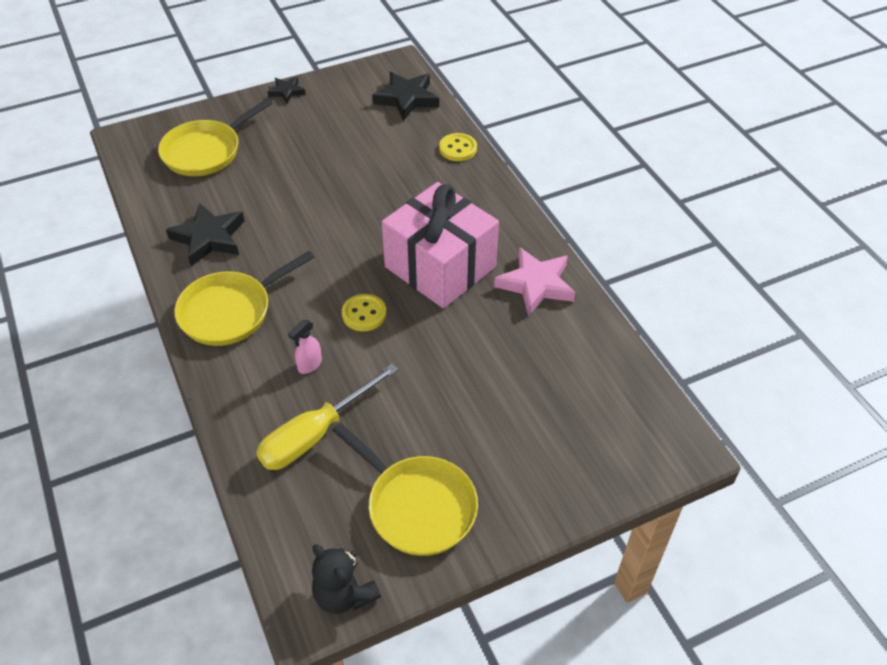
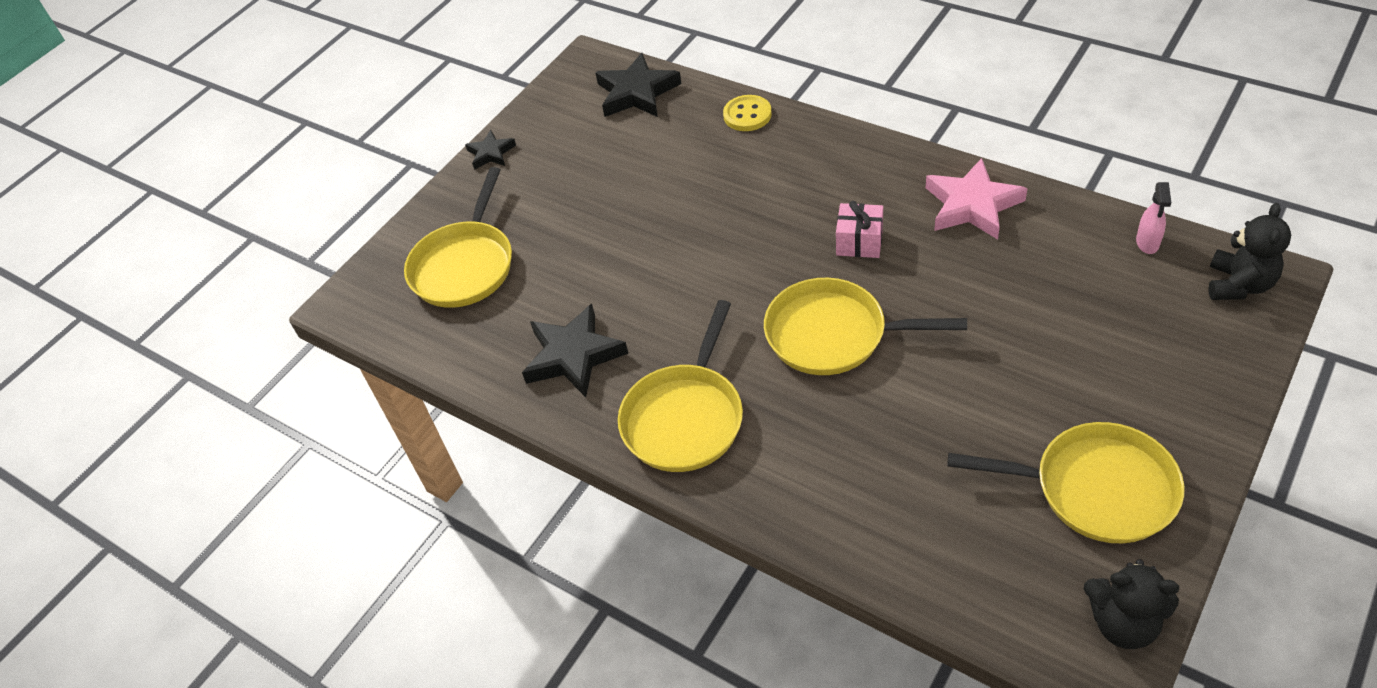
camera: 25 degrees left, 0 degrees up
(309, 365) = (834, 420): pink spray bottle -> pink spray bottle (1147, 243)
(315, 434) = (918, 485): yellow screwdriver -> none
(364, 314) = (833, 334): yellow button -> yellow pan
(440, 267) = (859, 242): pink gift -> pink gift, size x0.41
(656, 440) = (1238, 285): none -> black teddy bear

